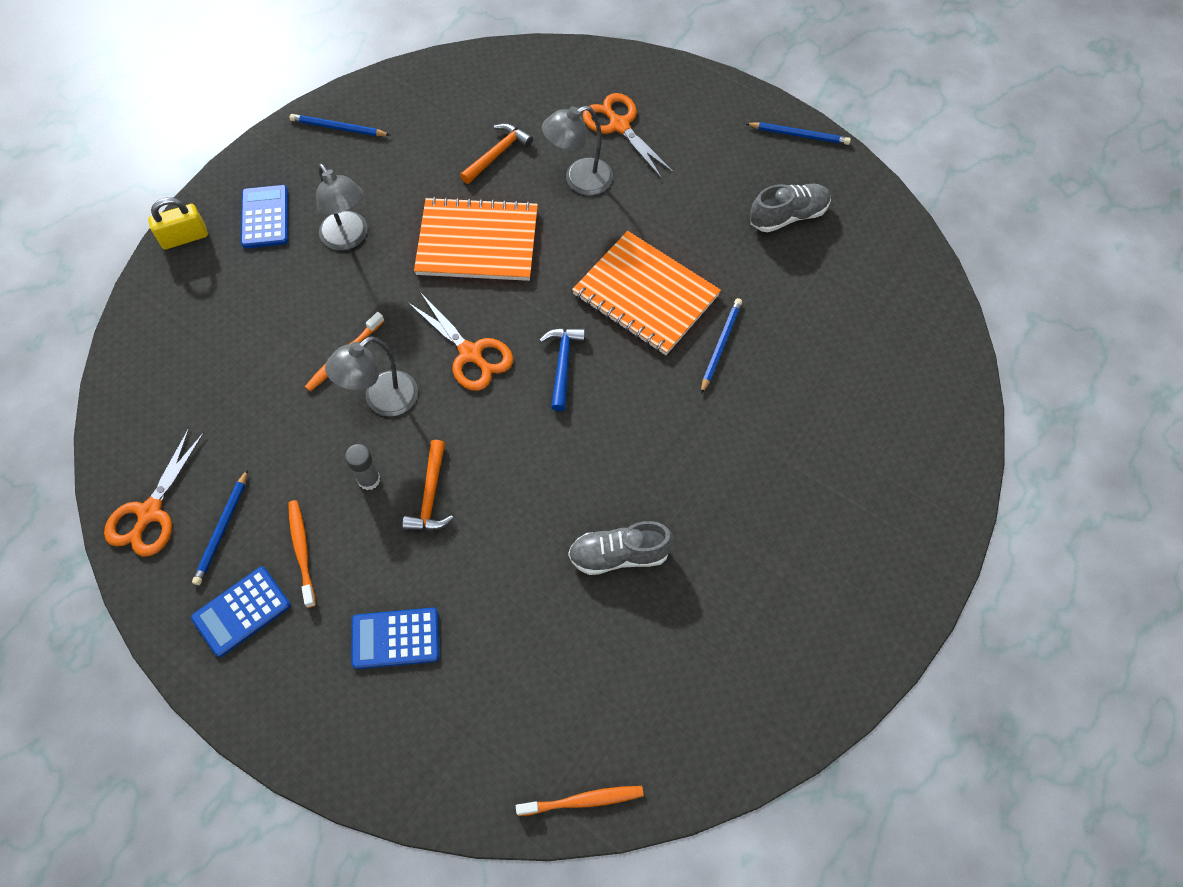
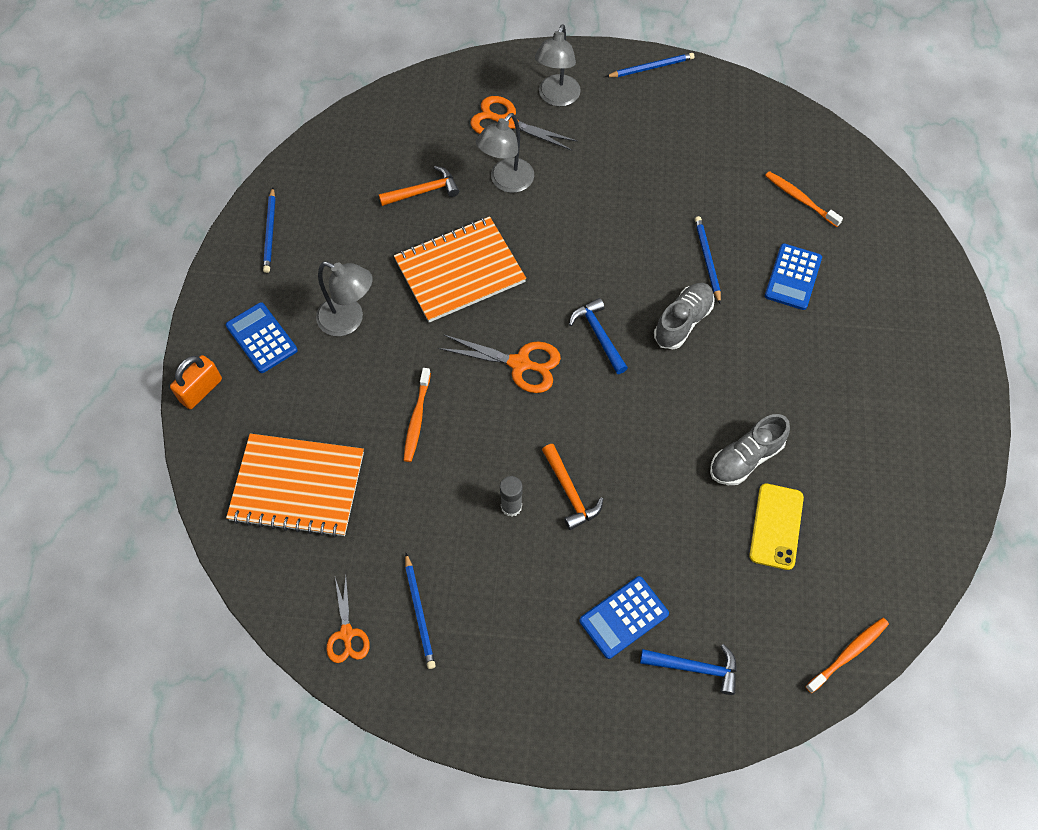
camera: 30 degrees left, 0 degrees up
(149, 513) = (346, 634): orange scissors -> orange scissors, size x0.66
(184, 237) = (201, 390): yellow padlock -> orange padlock
(241, 612) = (485, 668): blue calculator -> blue calculator (793, 277)
(302, 551) = (499, 593): orange toothbrush -> orange toothbrush (800, 199)
(338, 128) = (270, 232): blue pencil -> blue pencil turned 75 degrees counterclockwise
(382, 401) = (475, 438): grey lamp -> grey lamp (556, 98)
(427, 724) = (695, 667): none -> blue hammer
(497, 154) = (423, 191): orange hammer -> orange hammer turned 60 degrees clockwise
(601, 636) = (776, 526): none -> yellow phone
(646, 295) = (623, 248): orange notebook -> orange notebook (297, 486)
(788, 216) = (687, 135): grey shoe -> grey shoe (682, 322)

